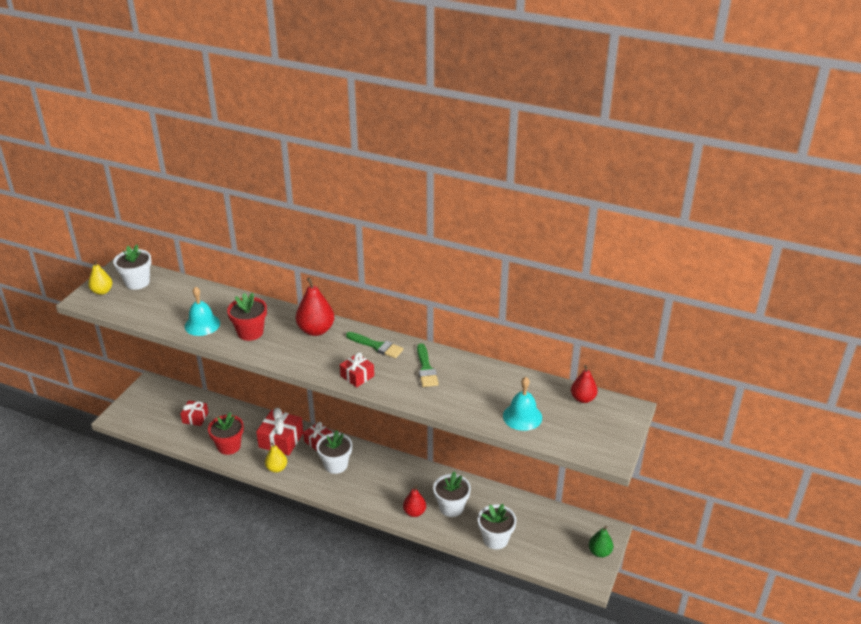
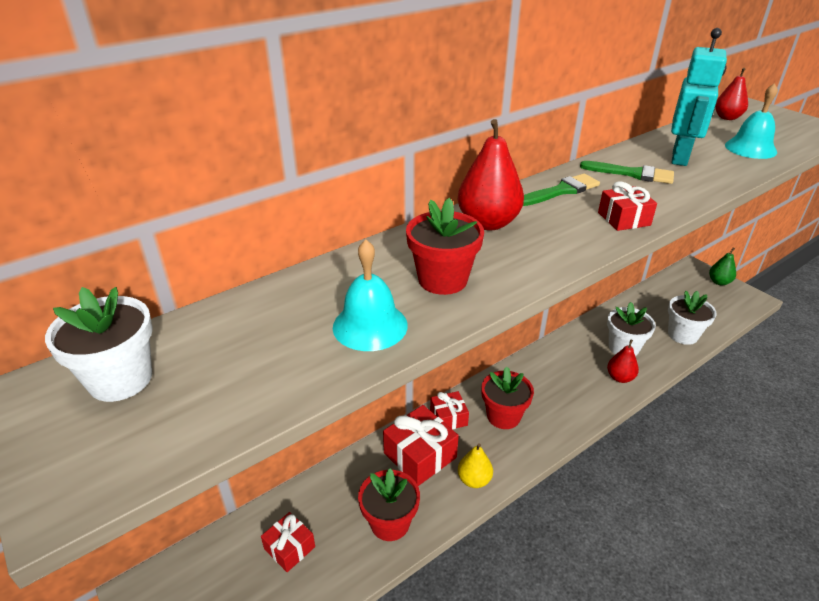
camera: 60 degrees left, 0 degrees up
(102, 291) = (77, 449): yellow pear -> none
(336, 465) = (503, 416): white flower pot -> red flower pot
(472, 385) = (680, 158): none -> turquoise robot

